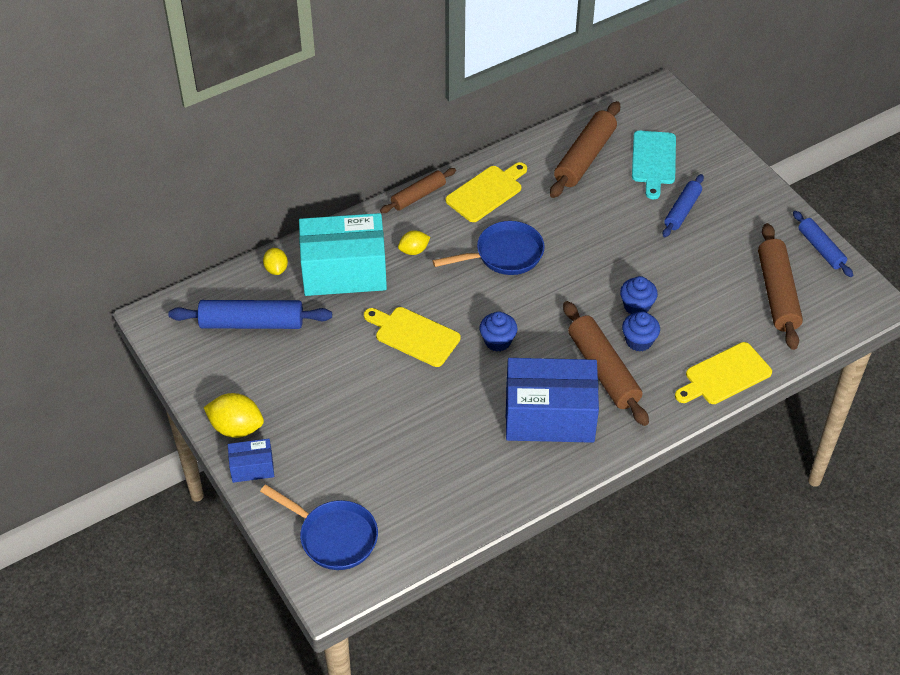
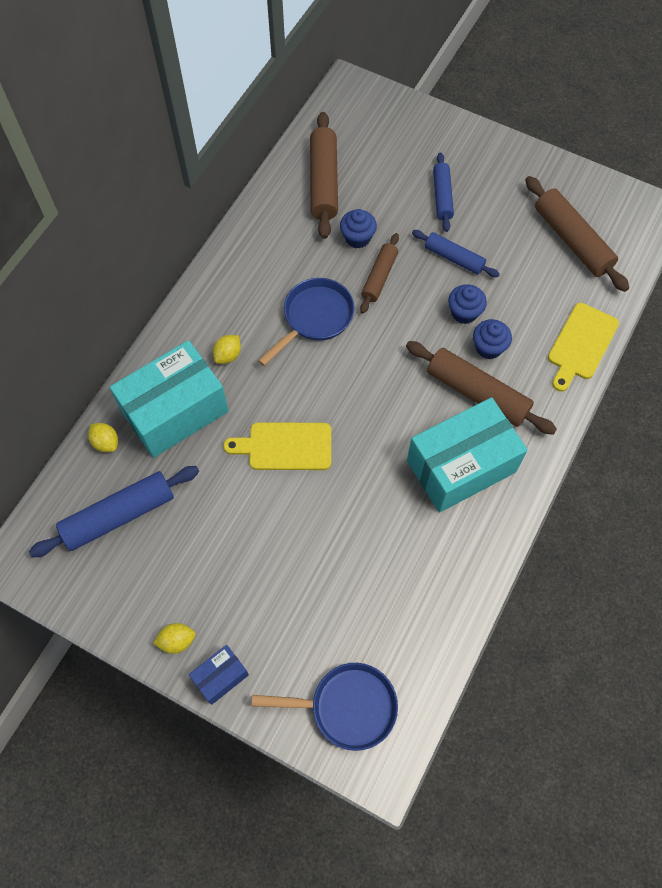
camera: 30 degrees left, 15 degrees up
(236, 428) = (177, 641): yellow lemon -> yellow lemon, size x0.60
(418, 196) = (195, 294): brown rolling pin -> brown rolling pin (379, 277)
(486, 192) = (257, 260): yellow cutting board -> none
(497, 341) = (366, 412): blue cupcake -> blue cupcake (357, 238)
(549, 416) = (461, 466): blue box -> turquoise box
(653, 161) = (386, 157): turquoise cutting board -> none
(821, 248) = (579, 179): blue rolling pin -> blue rolling pin (454, 258)

